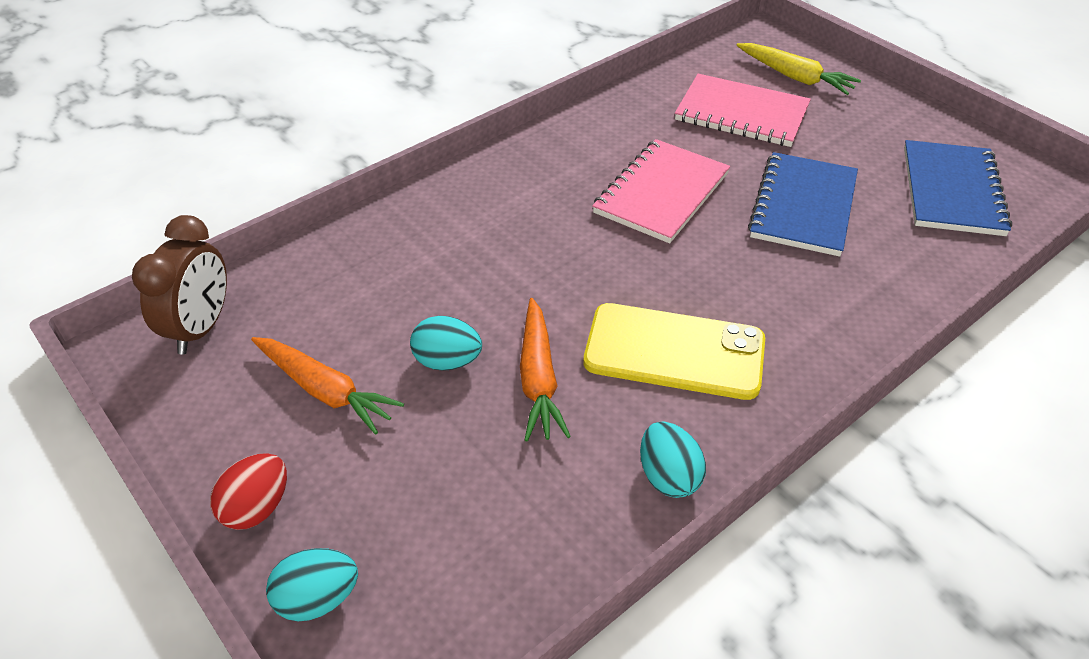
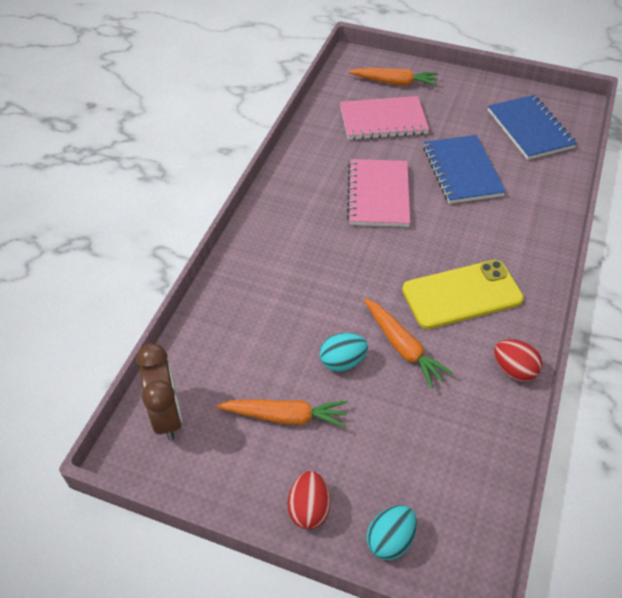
camera: 30 degrees left, 5 degrees up
(668, 476) = (513, 370): turquoise egg -> red egg
(795, 77) = (394, 83): yellow carrot -> orange carrot

